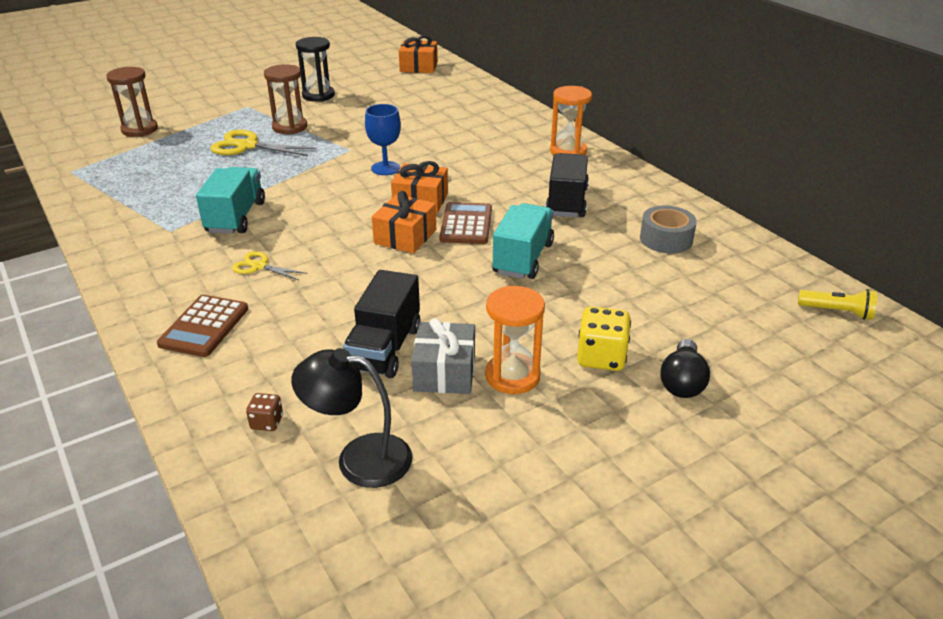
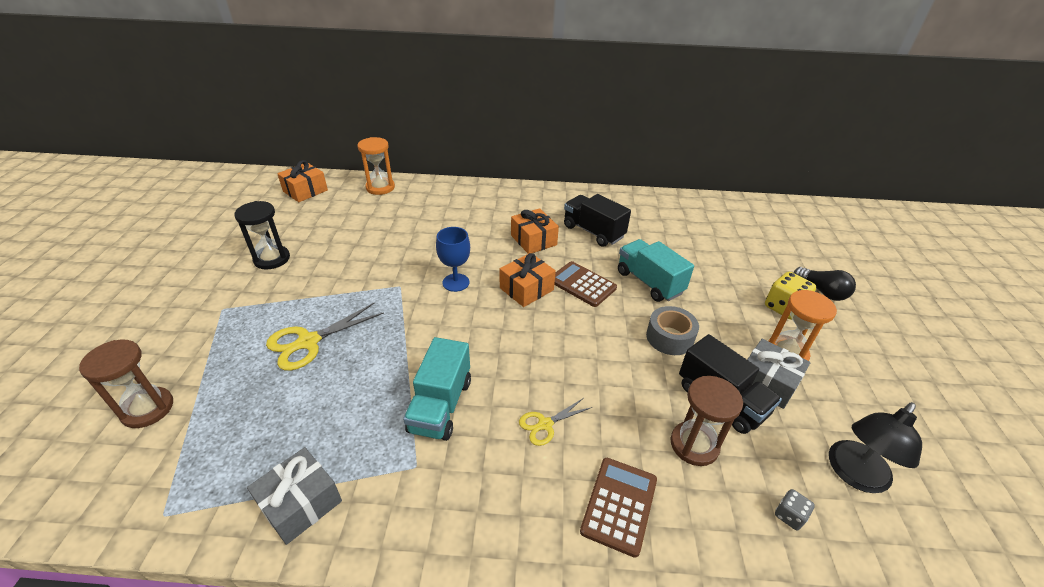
camera: 55 degrees left, 5 degrees up
(108, 205) = (300, 503): none -> grey gift
(204, 326) = (619, 505): brown calculator -> brown calculator turned 120 degrees counterclockwise
(236, 217) = (441, 405): turquoise truck -> turquoise truck turned 120 degrees counterclockwise
(267, 422) = (789, 515): brown dice -> grey dice
(290, 127) = (309, 300): brown hourglass -> brown hourglass (694, 445)
(405, 236) = (572, 320): orange gift -> orange gift (533, 240)
(568, 151) = (528, 199): orange hourglass -> orange hourglass (380, 187)
(666, 239) = (671, 222): grey tape -> grey tape (669, 337)
(837, 312) = (781, 212): yellow flashlight -> none

